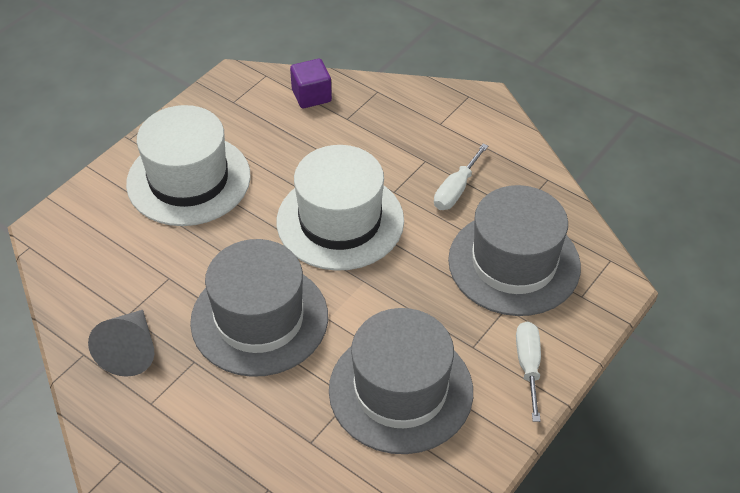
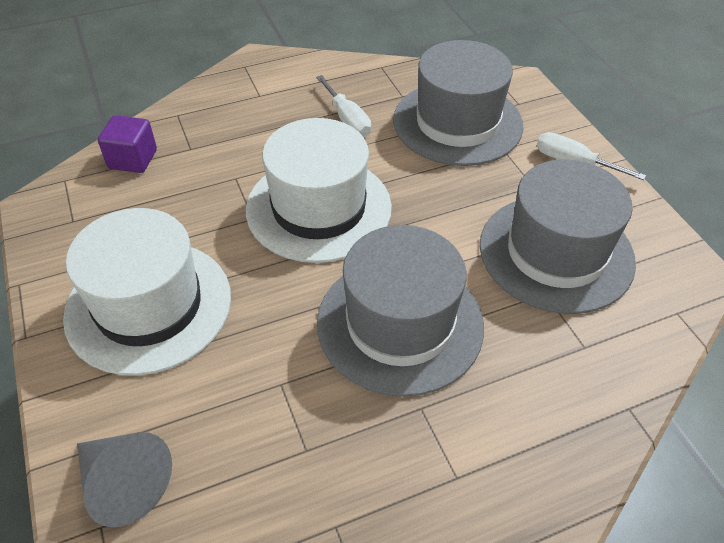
camera: 60 degrees left, 0 degrees up
(130, 351) = (365, 468): grey cone -> grey cone (124, 483)

